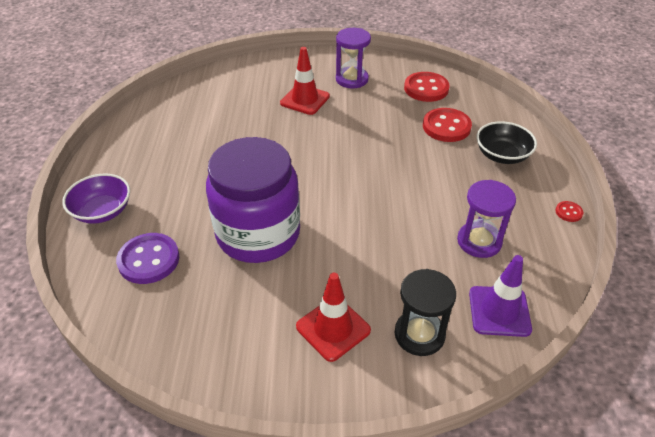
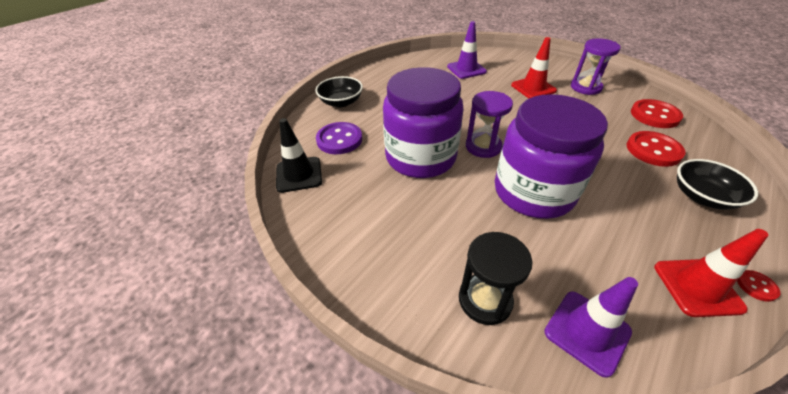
camera: 40 degrees right, 0 degrees up
(102, 211) = (341, 102): purple bowl -> black bowl
(141, 326) = (299, 174): none -> black traffic cone
(217, 102) = (466, 69): none -> purple traffic cone
(333, 328) = (416, 249): red traffic cone -> red traffic cone (697, 287)
(385, 216) = (533, 192): none -> purple jar
(479, 241) = (614, 257): purple hourglass -> purple hourglass (483, 146)

